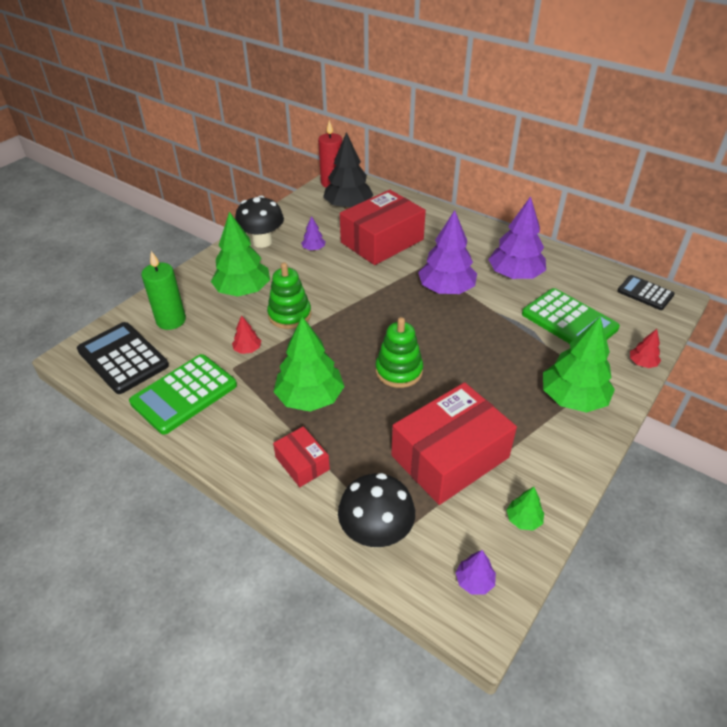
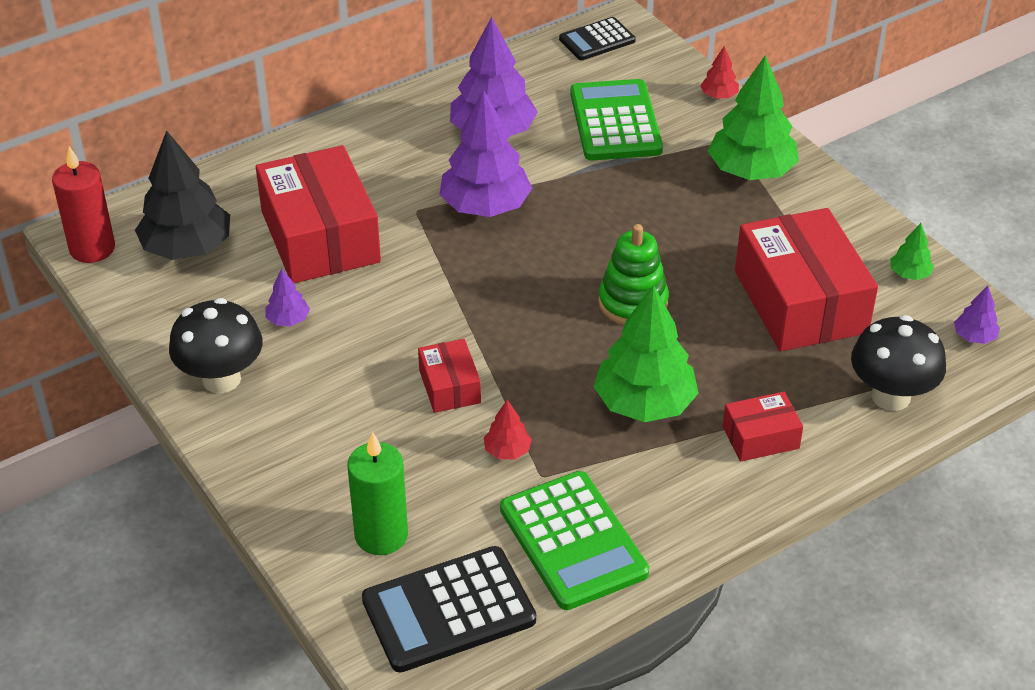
camera: 70 degrees left, 0 degrees up
(243, 290) = (352, 430): green tree -> none
(289, 315) = (449, 386): green stacking toy -> red box
(569, 321) = (615, 122): green calculator -> green calculator turned 75 degrees counterclockwise

